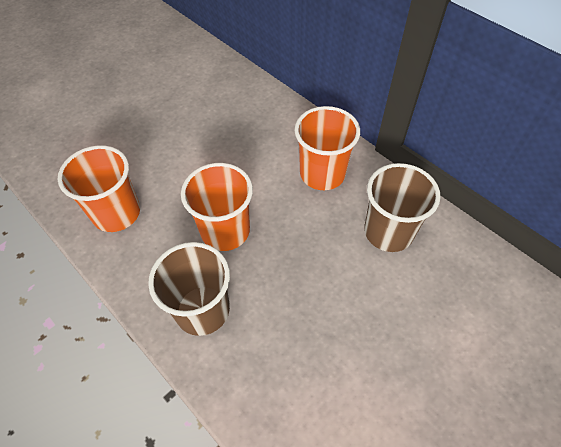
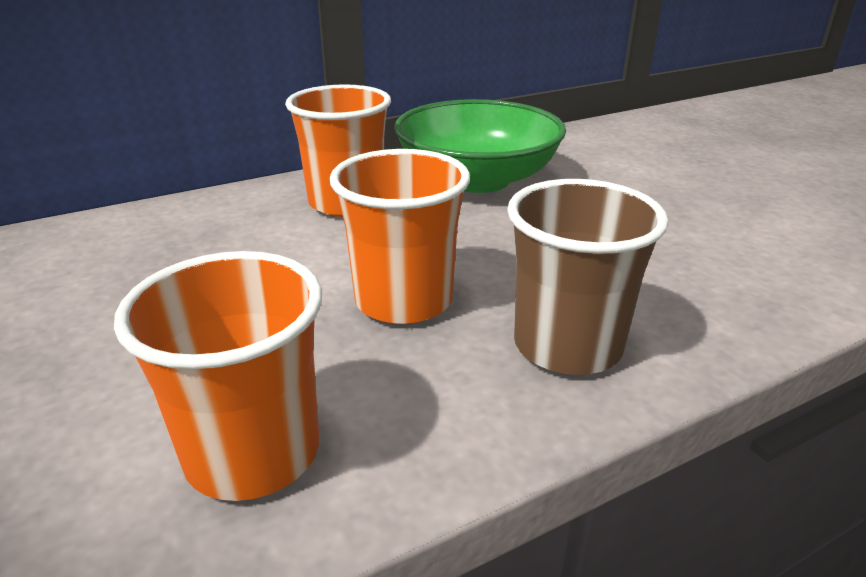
camera: 75 degrees left, 25 degrees down
(388, 232) = (477, 179): brown cup -> green bowl

